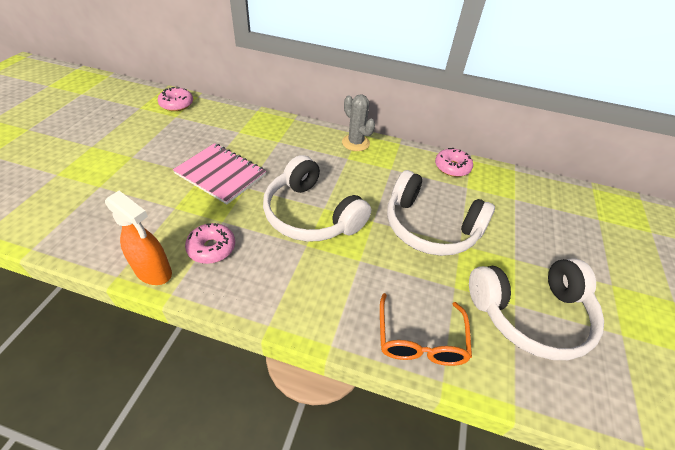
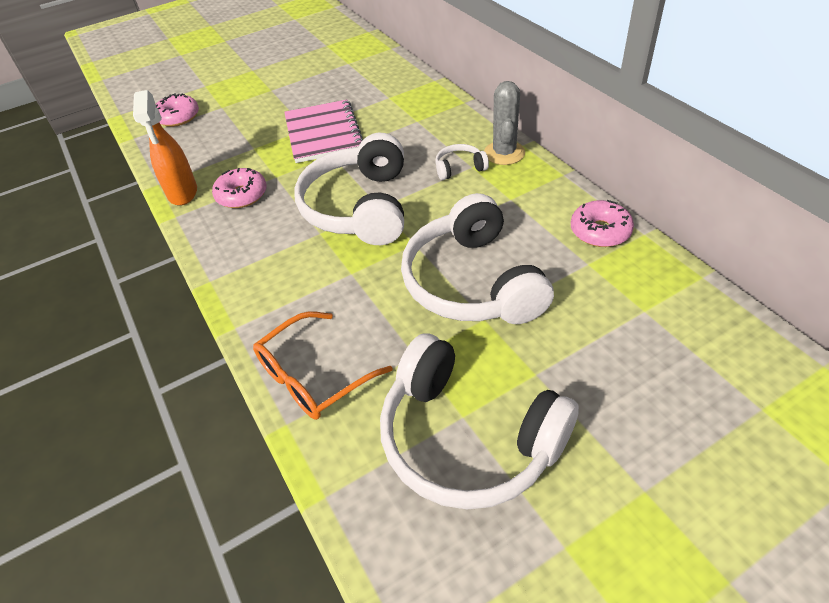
camera: 50 degrees right, 0 degrees up
(176, 104) = (362, 51): pink donut -> pink donut (178, 117)
(342, 162) = (459, 168): none -> white headphones

